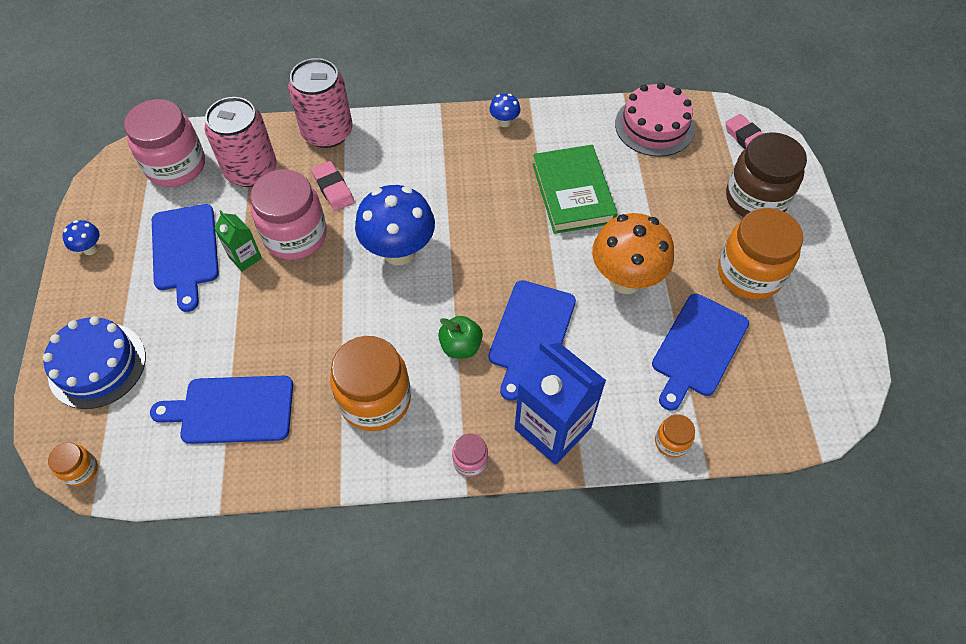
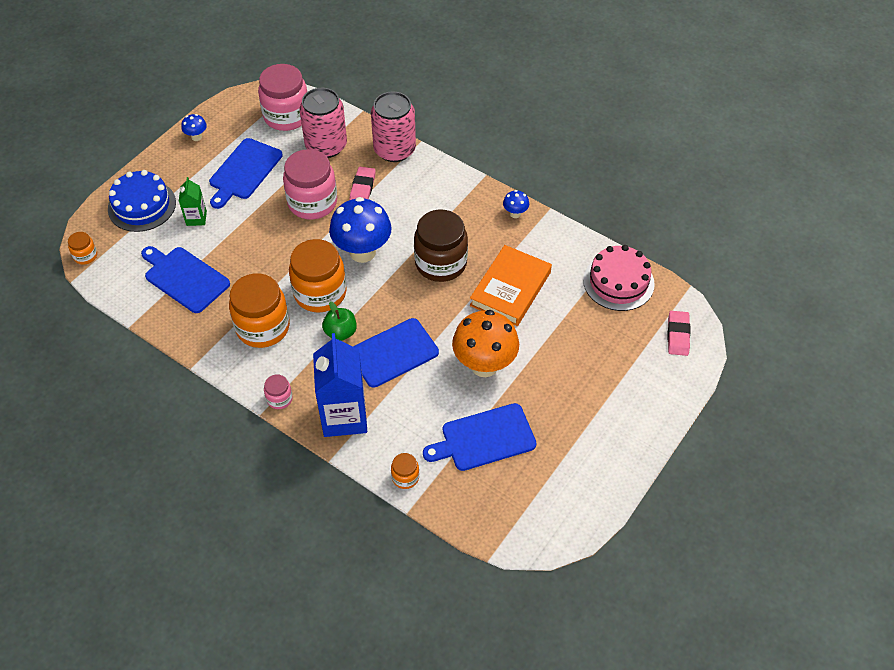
camera: 40 degrees right, 5 degrees down
(245, 257) = (272, 197): green carton -> green carton (196, 218)
(573, 193) = (510, 289): green book -> orange book
(749, 274) = (573, 420): orange jar -> orange jar (320, 293)
(755, 199) = (635, 377): brown jar -> brown jar (441, 263)

